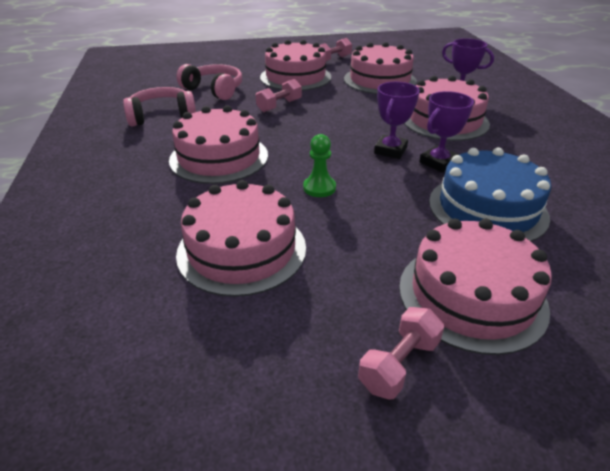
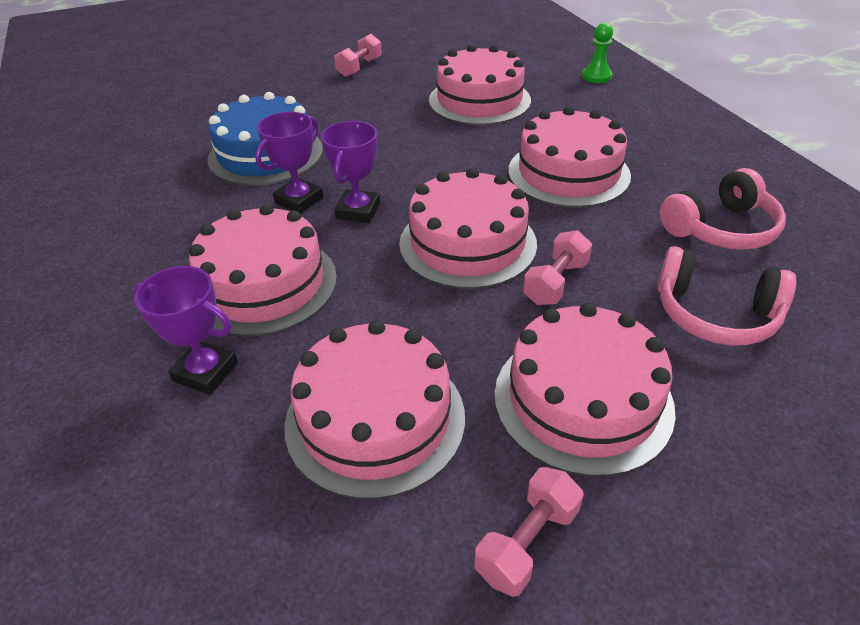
camera: 170 degrees right, 5 degrees up
(319, 188) = (435, 153): green pawn -> green pawn (596, 76)
(471, 295) = (307, 97): pink cake -> pink cake (467, 243)

